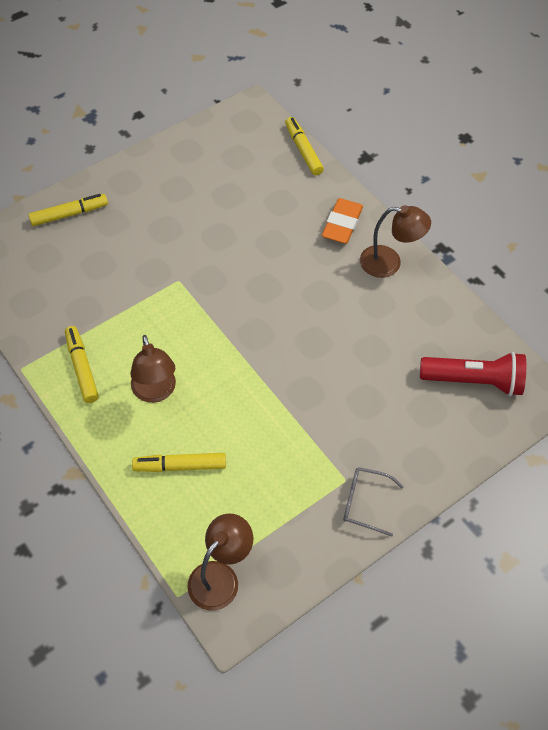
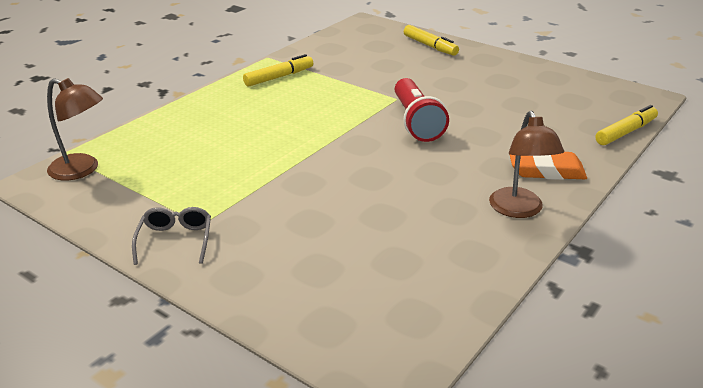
camera: 75 degrees right, 25 degrees down
(155, 392) = (269, 109): brown lamp -> none
(180, 466) = (195, 132): yellow marker -> none
(474, 381) = (381, 304): red flashlight -> red flashlight (416, 122)

